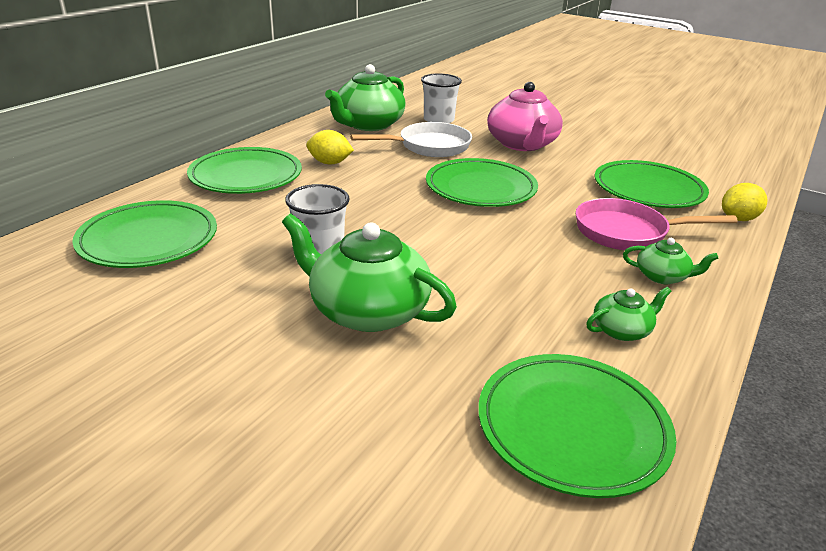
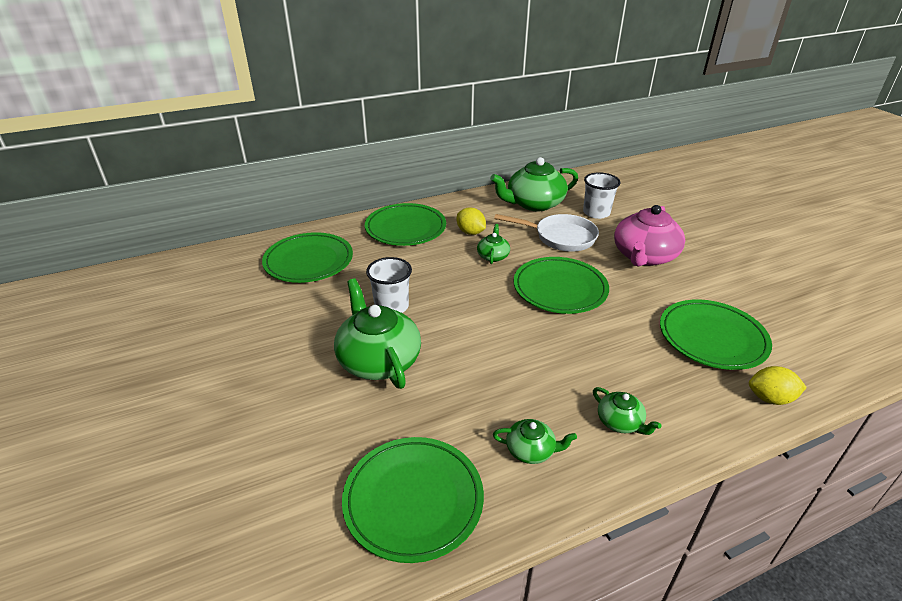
camera: 35 degrees right, 5 degrees up
(380, 178) = (493, 256): none -> green teapot
(627, 232) = (638, 371): pink pan -> none

